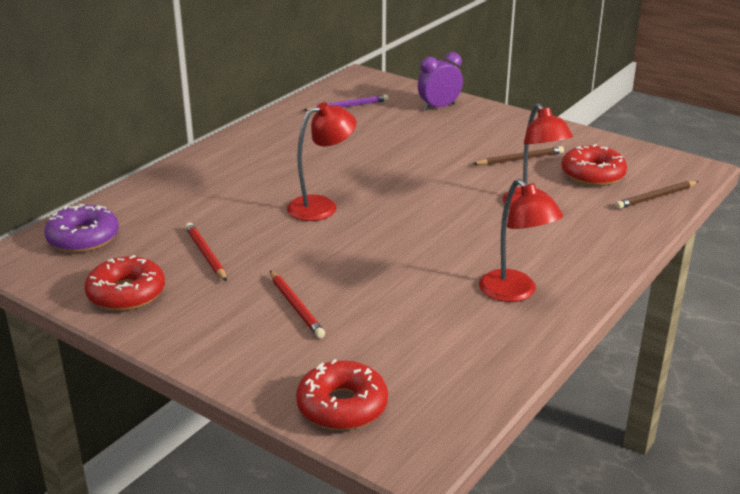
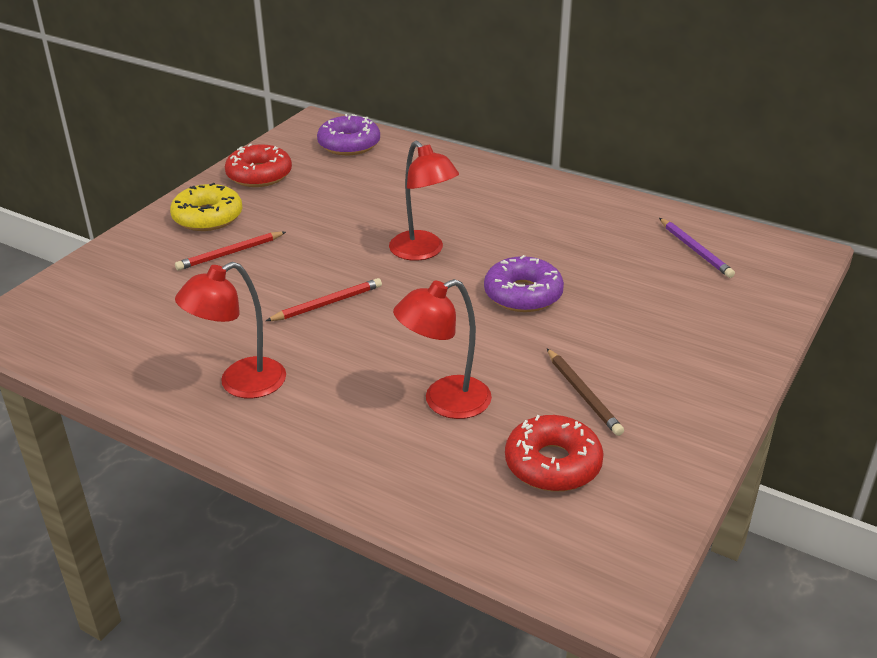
camera: 85 degrees right, 5 degrees up
(206, 254) = (322, 201): red pencil -> red pencil (327, 303)
(212, 324) = (208, 217): none -> yellow donut
(342, 406) = (77, 287): red donut -> none
(396, 169) = (523, 294): none -> purple donut
(439, 107) = (730, 321): purple clock -> none
(656, 197) = (492, 528): brown pencil -> none

